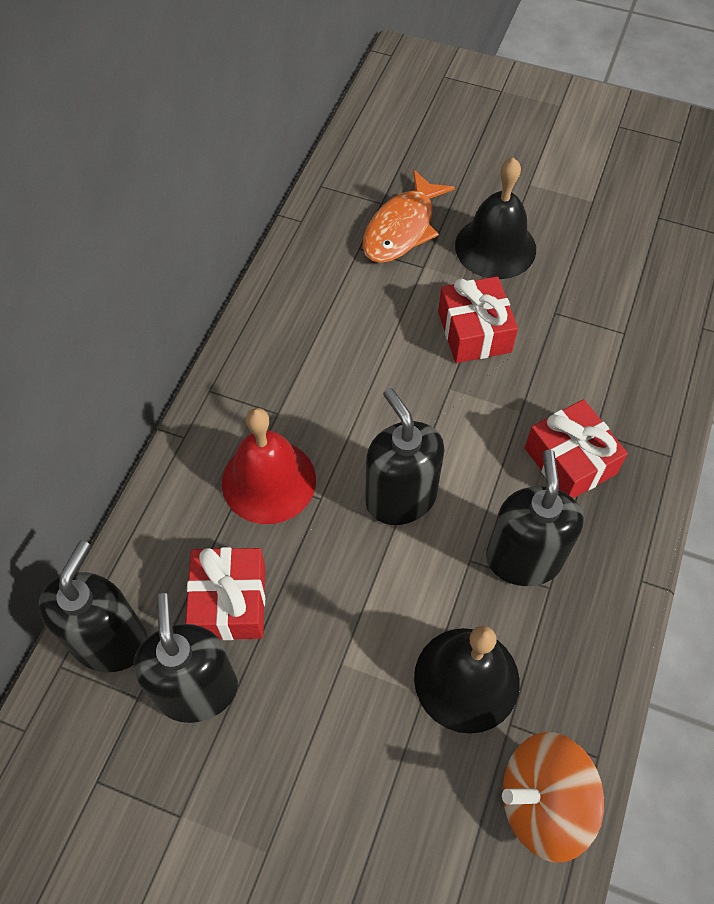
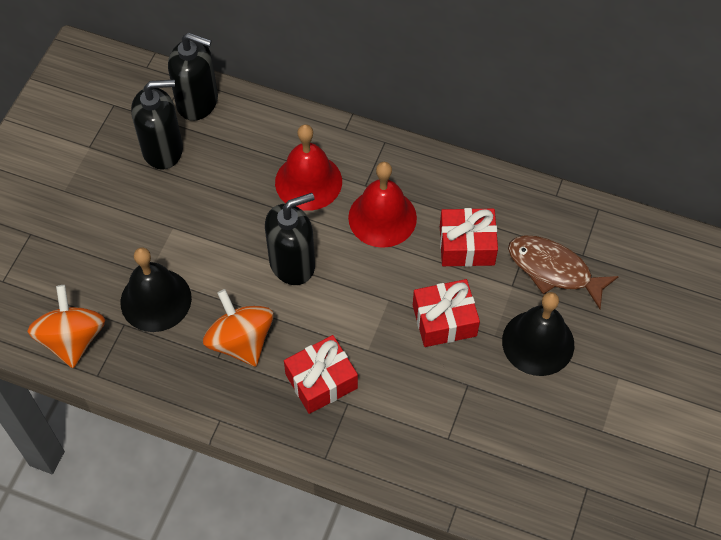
camera: 90 degrees right, 0 degrees up
(230, 602) = (219, 163): red gift -> red gift (467, 245)
(329, 394) = (382, 217): none -> red bell
(402, 228) = (553, 270): orange fish -> brown fish
(523, 558) = (241, 341): black soap dispenser -> orange spinning top

